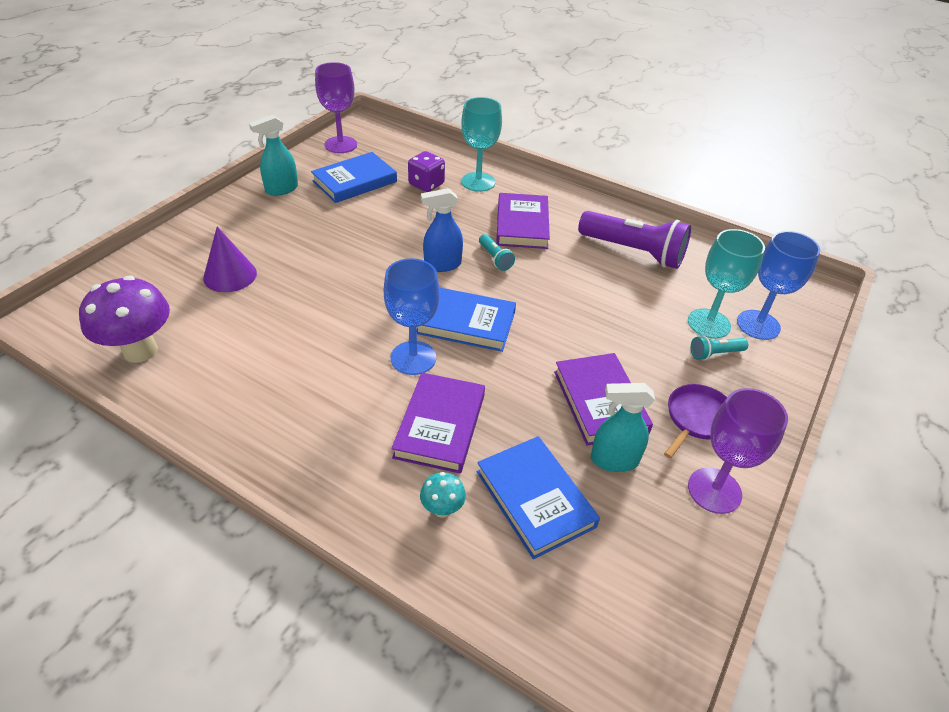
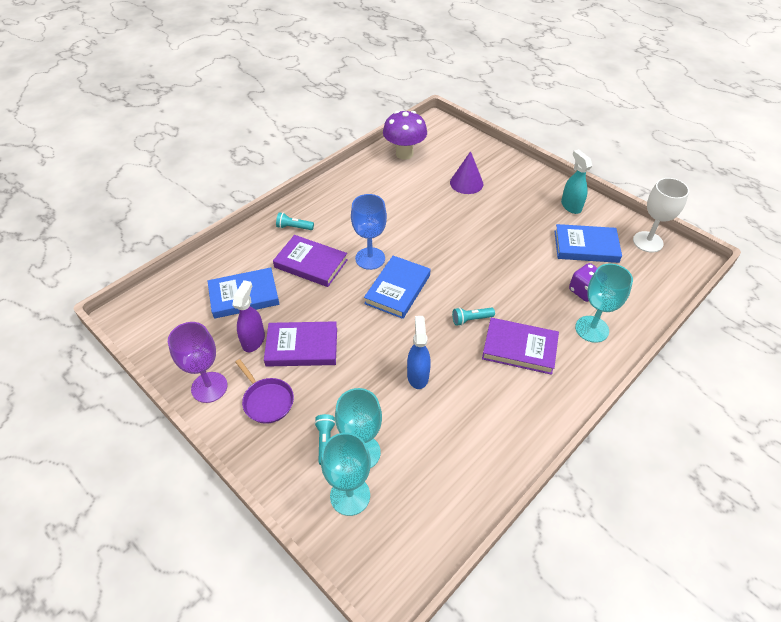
camera: 105 degrees right, 5 degrees up
(340, 145) = (647, 242): purple goblet -> white goblet
(355, 181) = (586, 246): blue book -> blue book turned 60 degrees counterclockwise
(356, 469) = (294, 227): none -> turquoise flashlight
(442, 265) = (466, 286): blue spray bottle -> blue spray bottle (418, 375)
(442, 509) = (255, 257): turquoise mushroom -> none
(613, 460) = (253, 340): turquoise spray bottle -> purple spray bottle
(633, 252) = (471, 427): purple flashlight -> none
(758, 325) = (350, 496): blue goblet -> turquoise goblet

